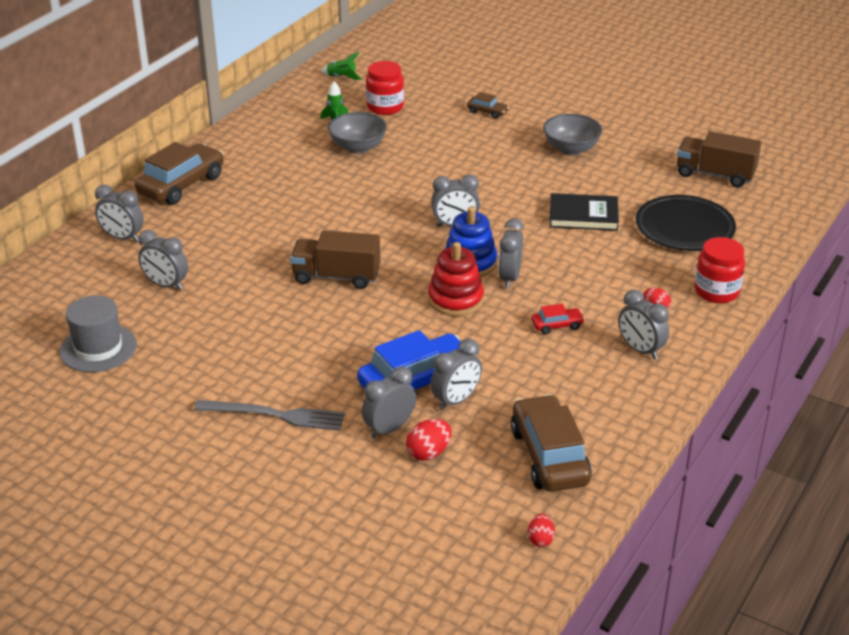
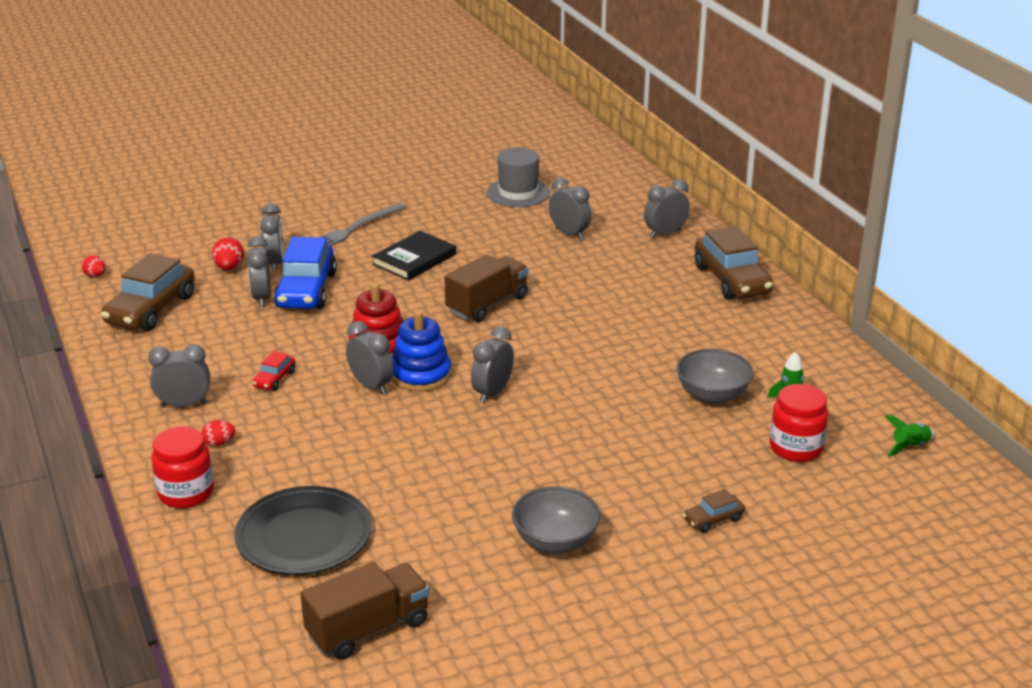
camera: 125 degrees right, 5 degrees down
(166, 285) = (569, 234): grey clock -> grey clock turned 75 degrees clockwise
(549, 456) = (151, 309): brown car -> brown car turned 90 degrees clockwise
(583, 215) = (412, 478): black book -> black book (414, 259)

